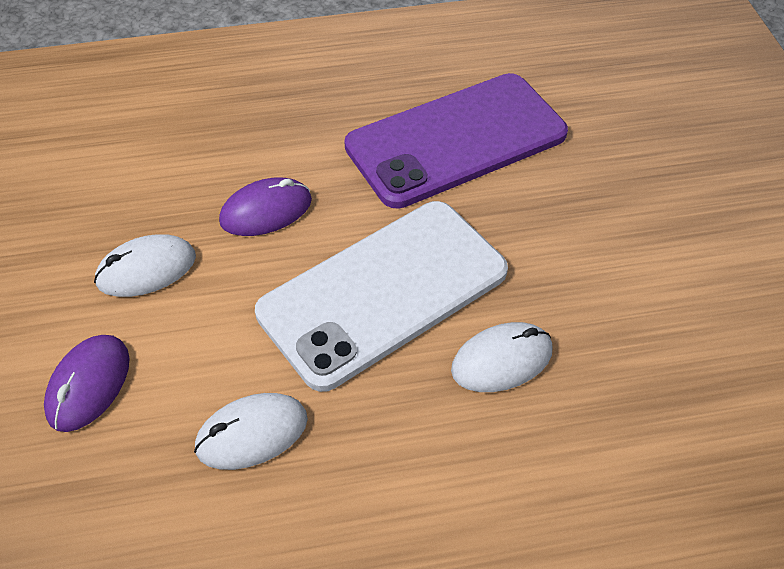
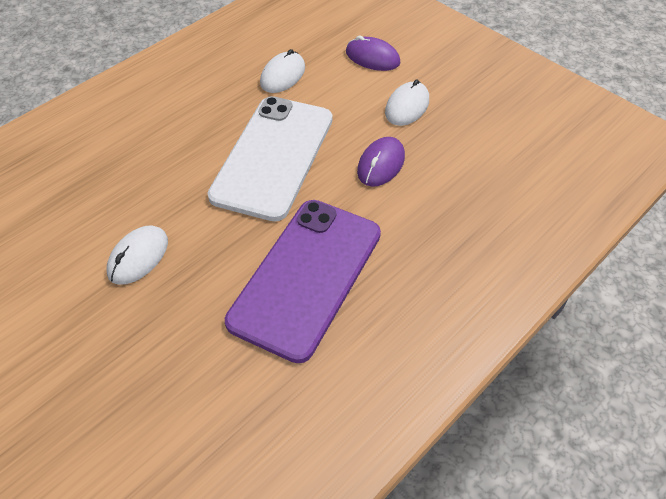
camera: 145 degrees right, 0 degrees up
(89, 385) = (372, 57): purple mouse -> purple mouse turned 45 degrees counterclockwise
(501, 360) = (184, 156): white mouse -> white mouse (138, 257)

